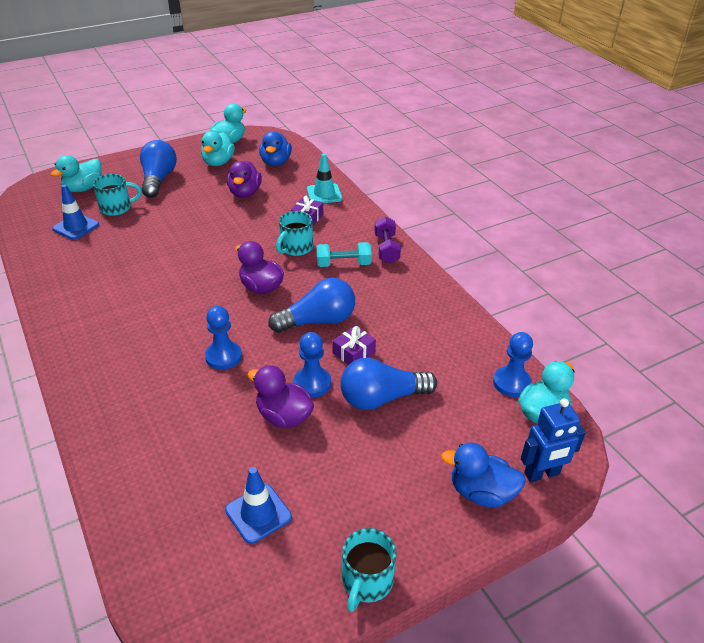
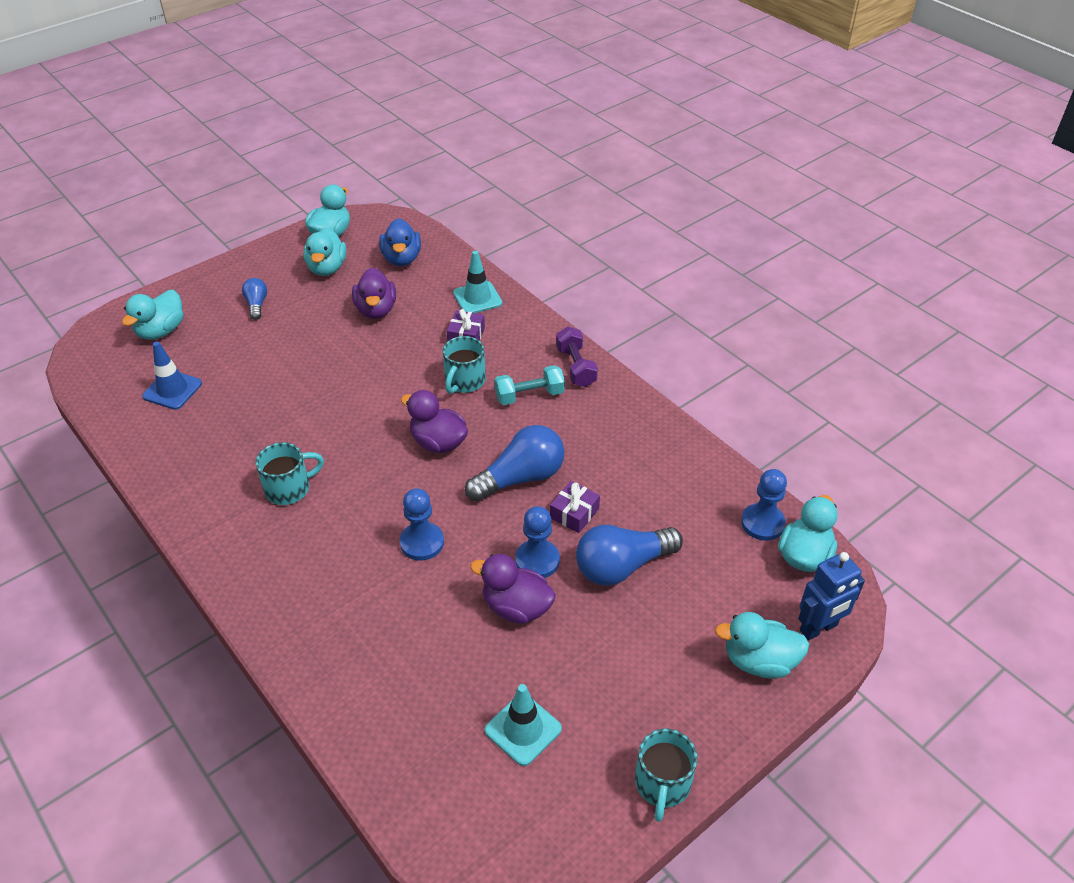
camera: 10 degrees left, 5 degrees up
(117, 208) = (216, 354): turquoise mug -> turquoise mug (289, 488)
(158, 179) = (257, 304): blue light bulb -> blue light bulb, size x0.53
(258, 513) = (523, 729): blue traffic cone -> turquoise traffic cone
(481, 492) = (759, 661): blue duck -> turquoise duck

